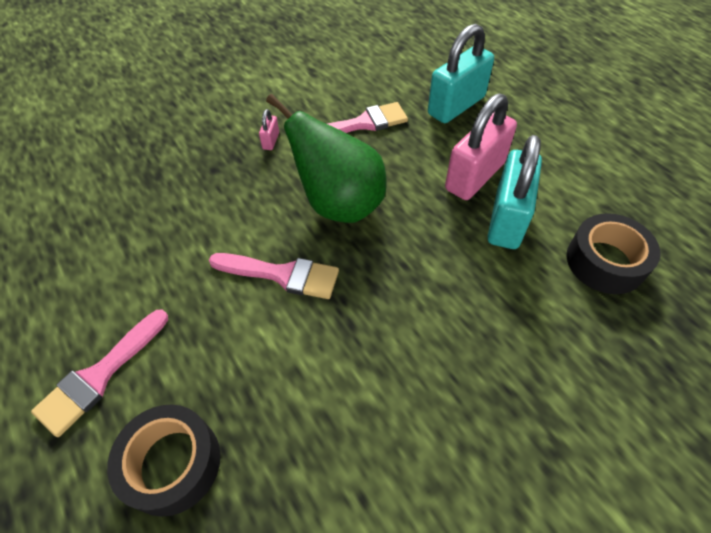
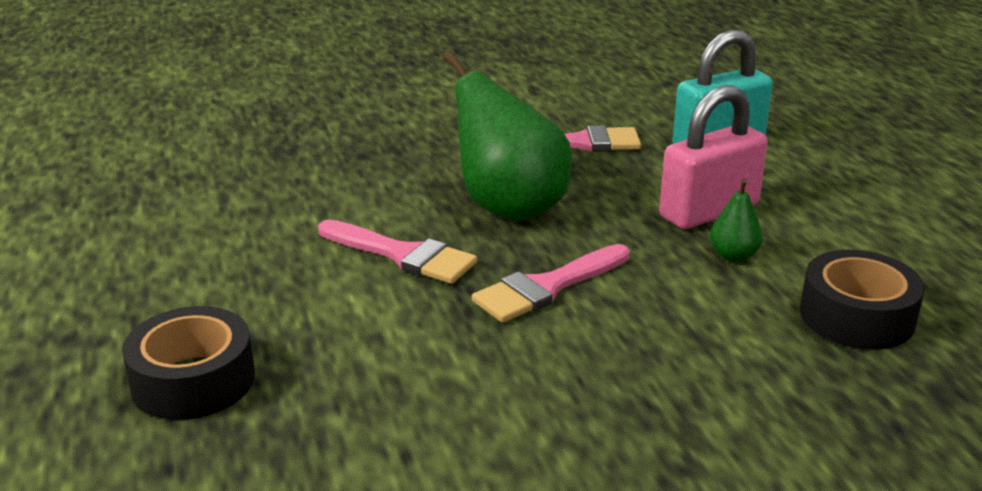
camera: 15 degrees right, 25 degrees down
(100, 376) = (145, 297): pink brush -> pink brush (547, 287)
(271, 141) = (448, 141): pink padlock -> none
(507, 219) = (733, 256): turquoise padlock -> green pear

